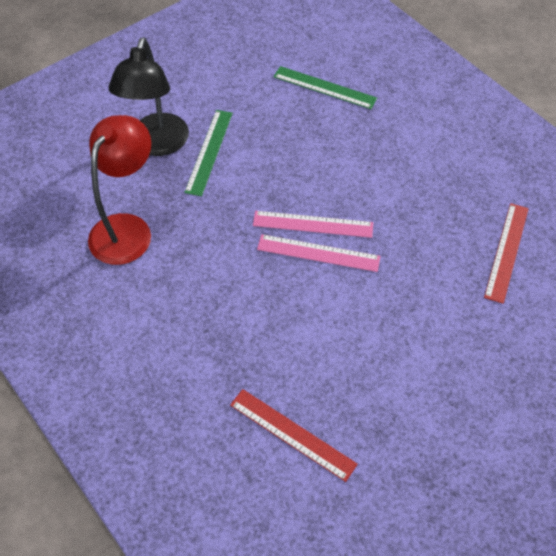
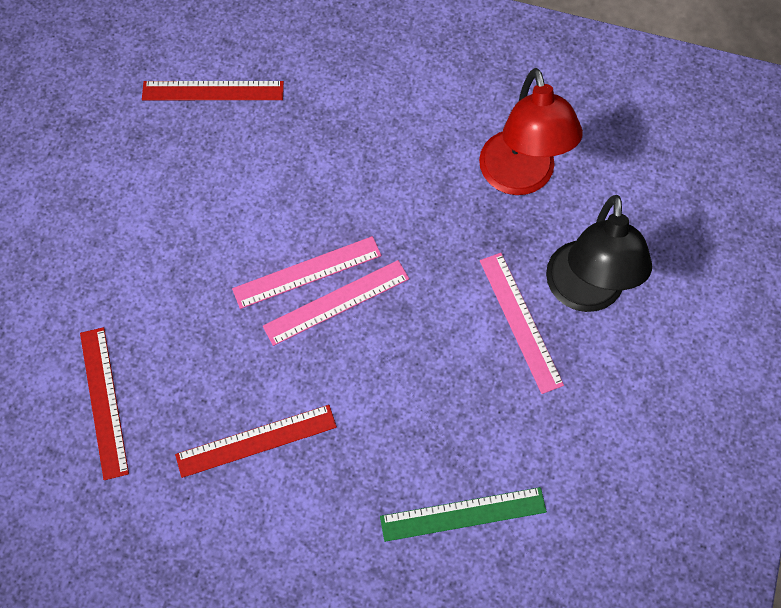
camera: 145 degrees right, 10 degrees up
(157, 144) = (585, 293): black lamp -> black lamp turned 150 degrees counterclockwise
(209, 152) = (520, 321): green ruler -> pink ruler
(418, 179) = (256, 441): none -> red ruler

